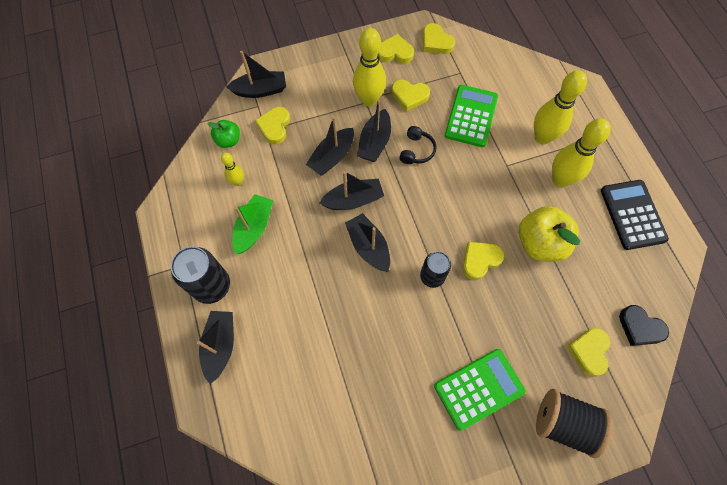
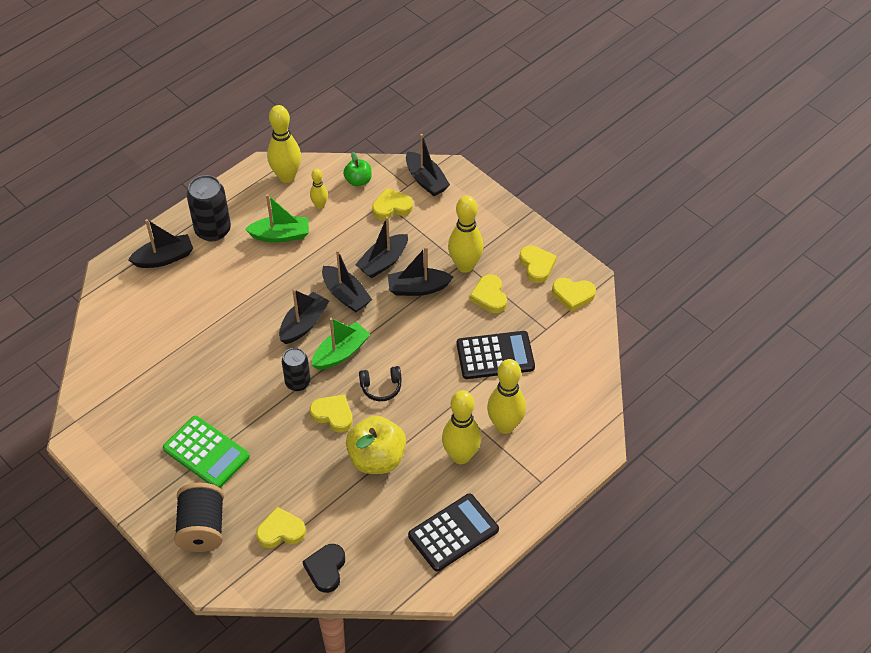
camera: 65 degrees right, 15 degrees down
(186, 196) = (286, 176): none -> yellow bowling pin
(332, 157) = (383, 262): black boat -> black boat turned 60 degrees counterclockwise
(415, 228) = (341, 353): none -> green boat
(416, 150) = (427, 324): black headphones -> black headphones (381, 387)
(436, 42) = (573, 295): yellow heart -> yellow heart turned 105 degrees counterclockwise
(471, 116) = (495, 356): green calculator -> black calculator

